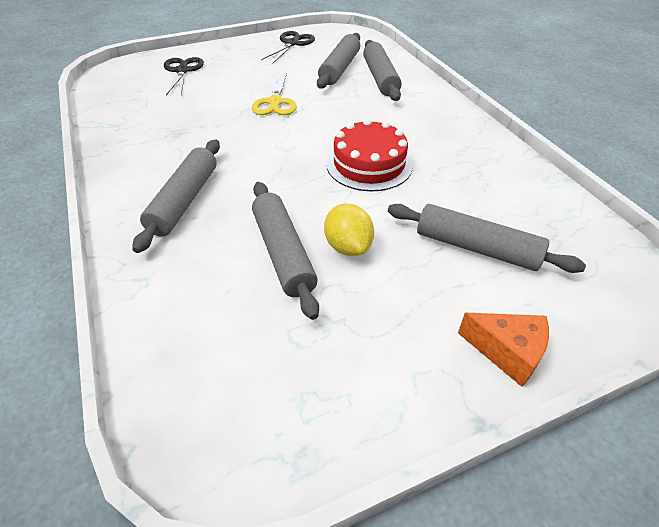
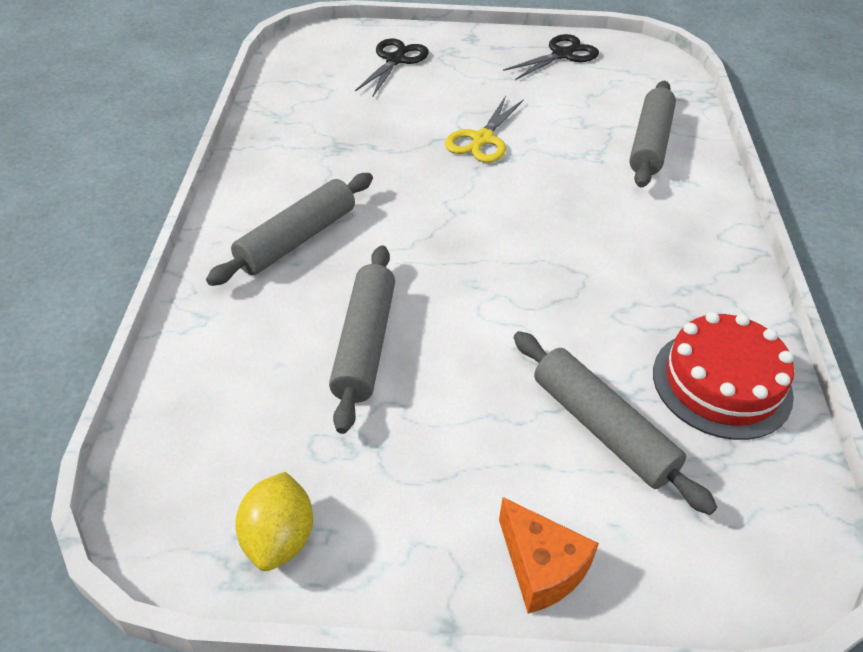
camera: 25 degrees right, 0 degrees up
(340, 68) = (602, 112): grey rolling pin -> none
(348, 246) = (443, 364): yellow lemon -> yellow lemon (279, 538)
(369, 164) = (544, 266): red cake -> red cake (721, 383)

